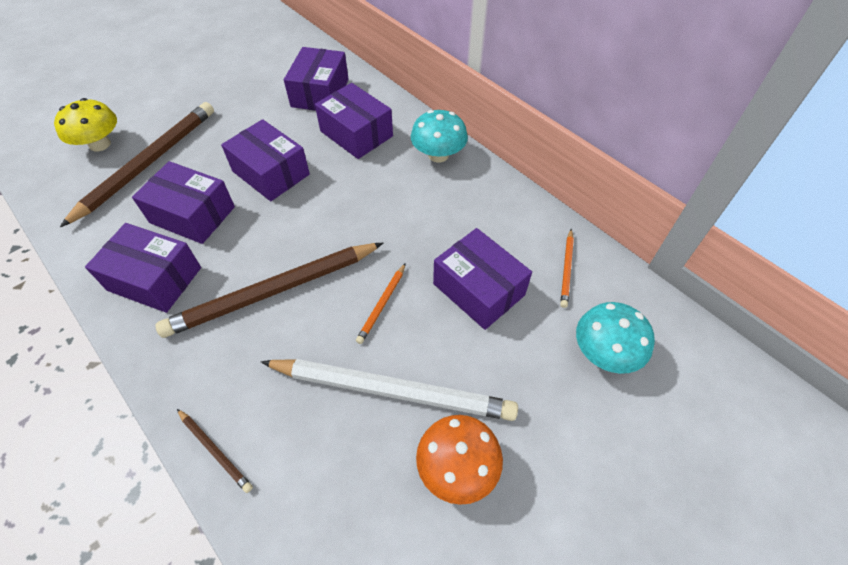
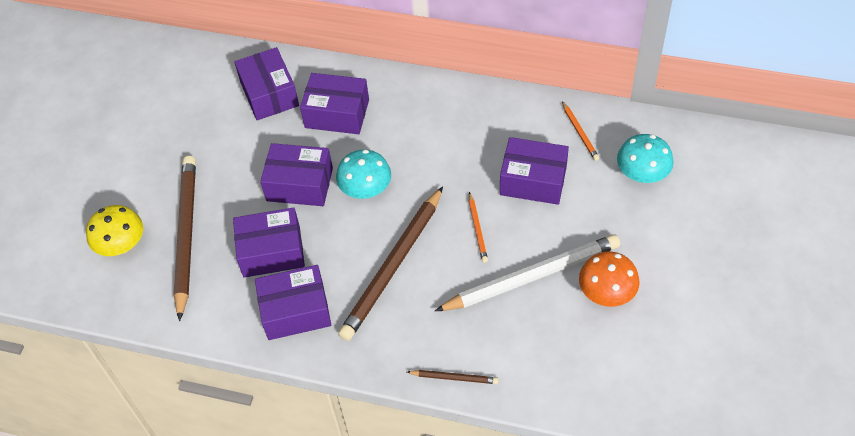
camera: 30 degrees left, 0 degrees up
(438, 155) = (419, 96): turquoise mushroom -> turquoise mushroom (365, 189)

